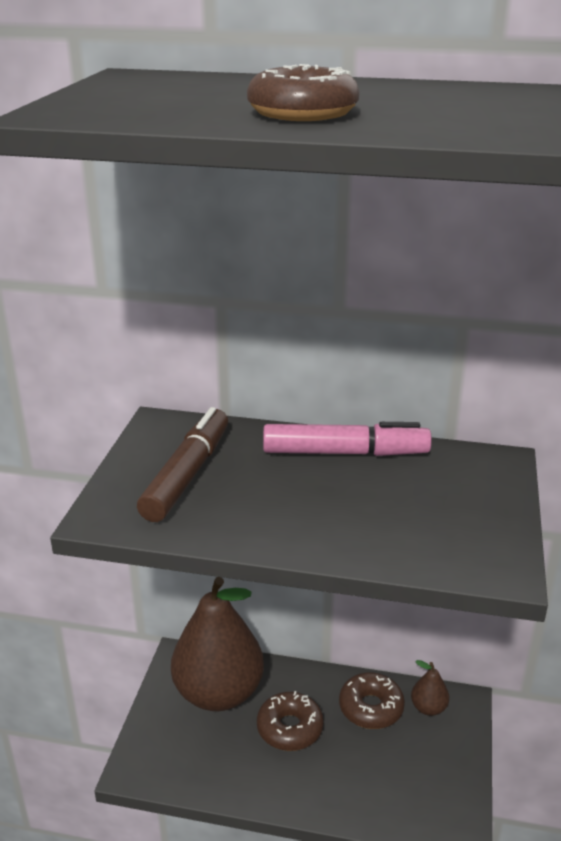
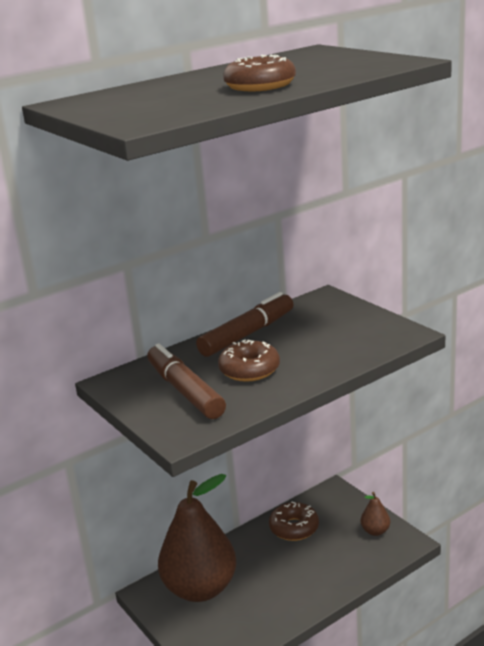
camera: 45 degrees left, 5 degrees down
(290, 728) = (267, 571): brown donut -> brown donut (249, 370)
(345, 453) = (247, 334): pink marker -> brown marker
(428, 708) = (321, 505): brown pear -> brown pear (375, 531)

